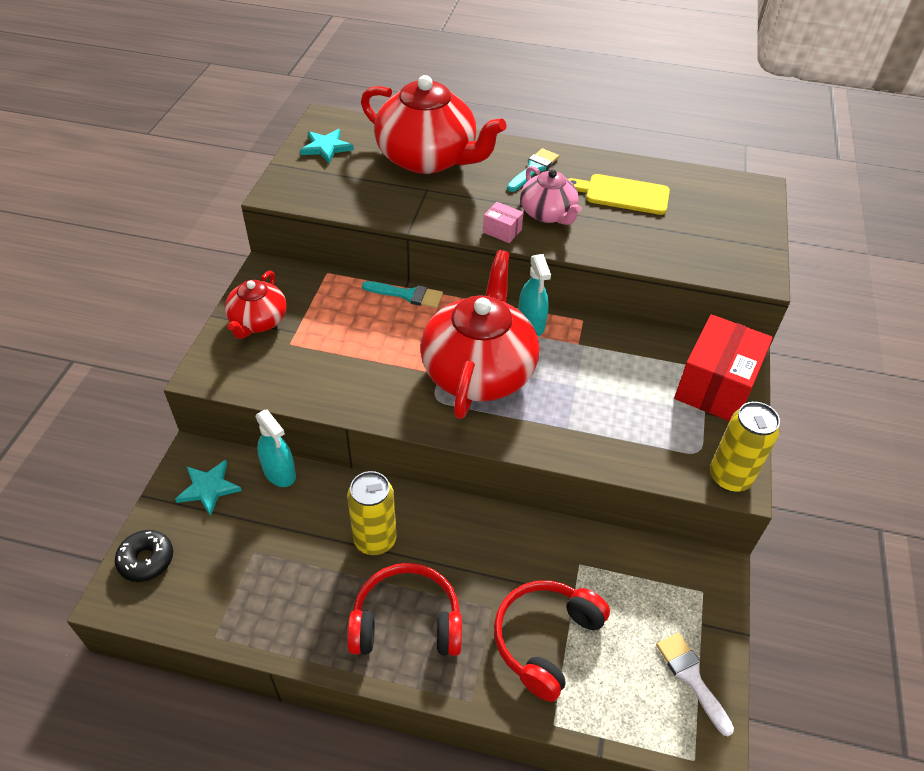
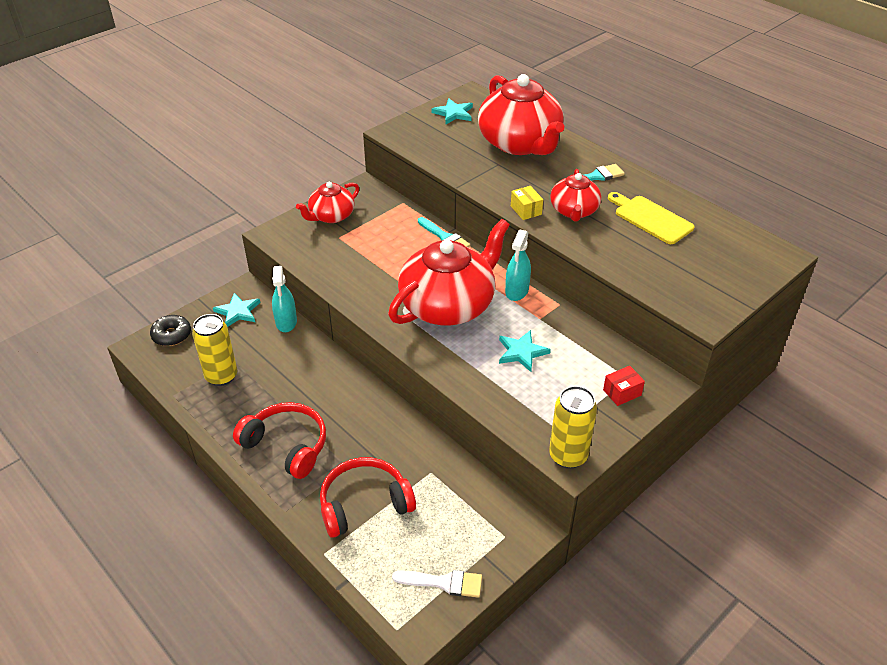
camera: 35 degrees right, 5 degrees down
(375, 540) = (309, 389): yellow can -> yellow can (221, 376)
(502, 231) = (526, 210): pink box -> yellow box
(548, 214) = (574, 211): pink teapot -> red teapot
(594, 388) = (521, 352): none -> turquoise star
(691, 678) = (443, 583): white brush -> white brush turned 90 degrees clockwise
(715, 386) = (622, 392): red box -> red box, size x0.43

